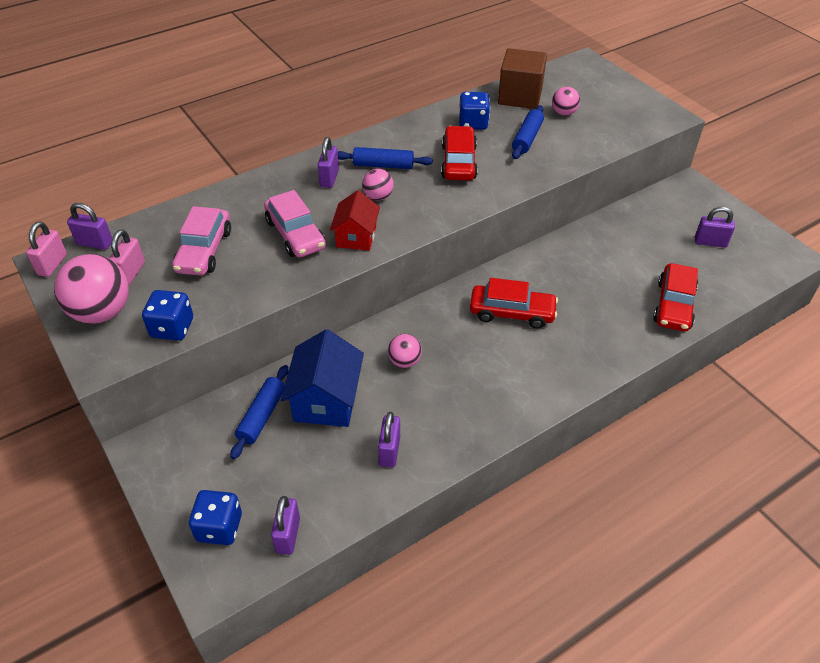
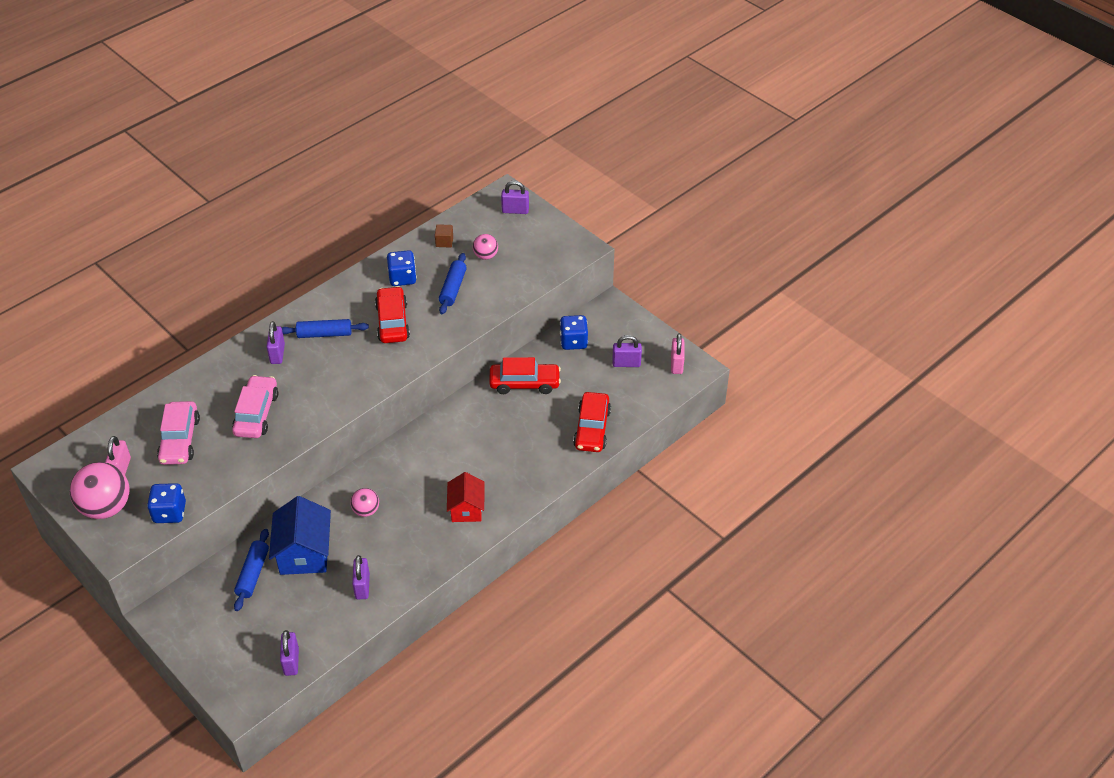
camera: 10 degrees left, 0 degrees up
(52, 265) = (49, 471): pink padlock -> pink padlock (676, 364)
(95, 243) = (80, 446): purple padlock -> purple padlock (515, 210)
(219, 527) = (236, 664): blue dice -> blue dice (573, 342)
(295, 234) = (256, 414): pink car -> pink car turned 135 degrees counterclockwise
(356, 237) = (310, 409): red house -> red house (466, 509)
(378, 196) = (324, 367): pink ball -> none
(512, 313) = (454, 454): red car -> red car (524, 383)
(520, 96) = (444, 242): brown cube -> brown cube, size x0.43

